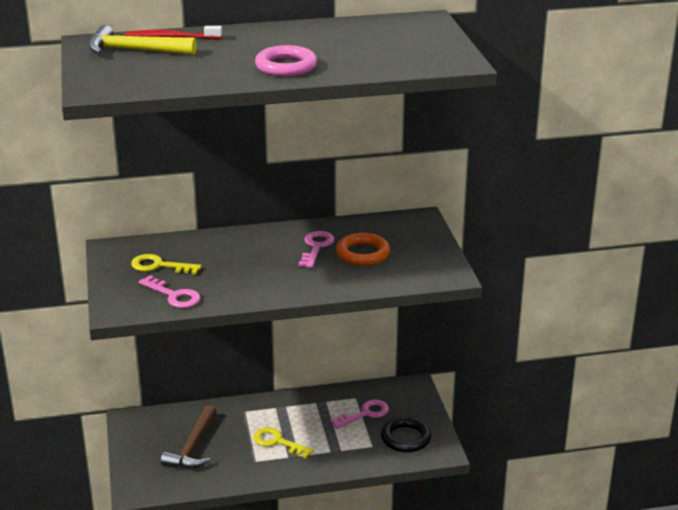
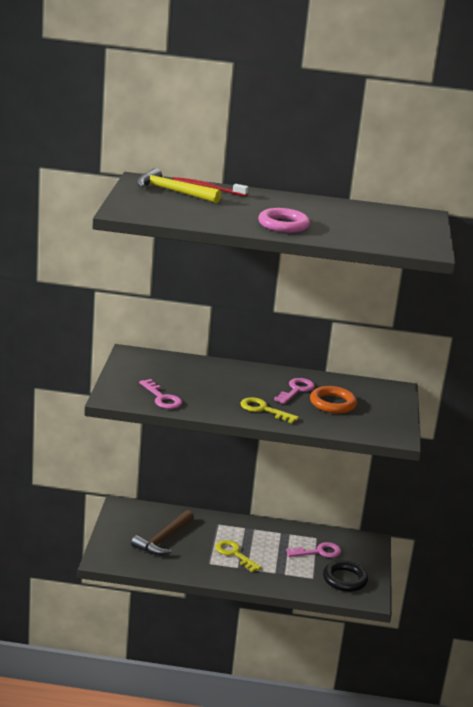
camera: 15 degrees right, 5 degrees down
(159, 266) = (162, 374): yellow key -> yellow key (263, 410)

